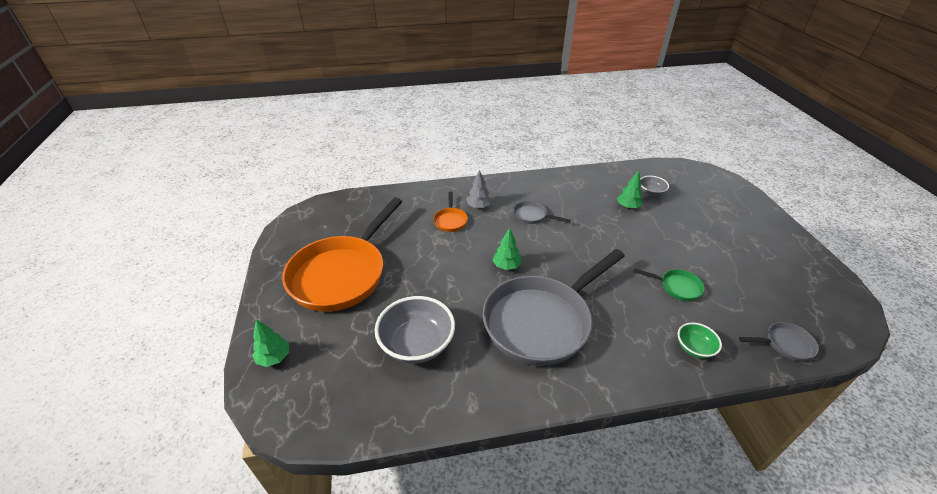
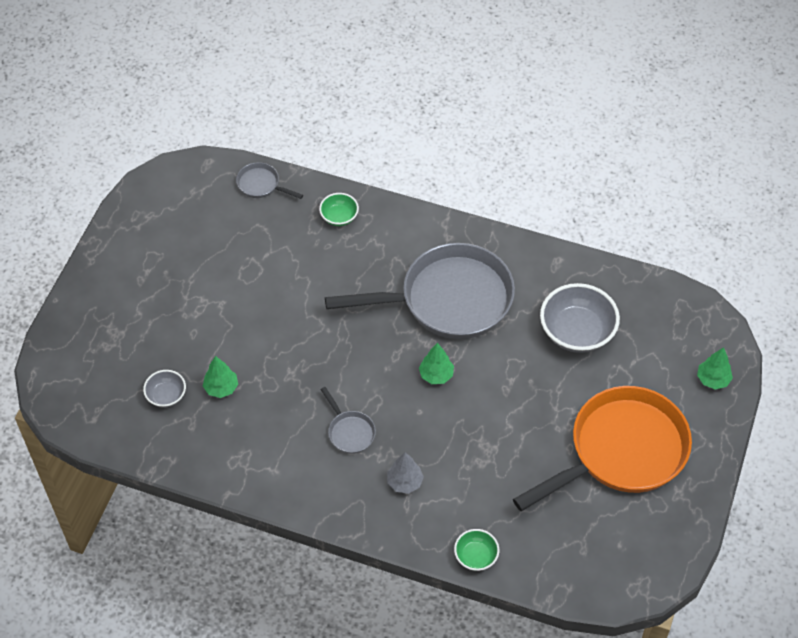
camera: 150 degrees left, 15 degrees up
(412, 192) = (476, 556): none -> green bowl
(450, 220) = (456, 475): orange pan -> none
(677, 287) = (288, 270): green pan -> none

